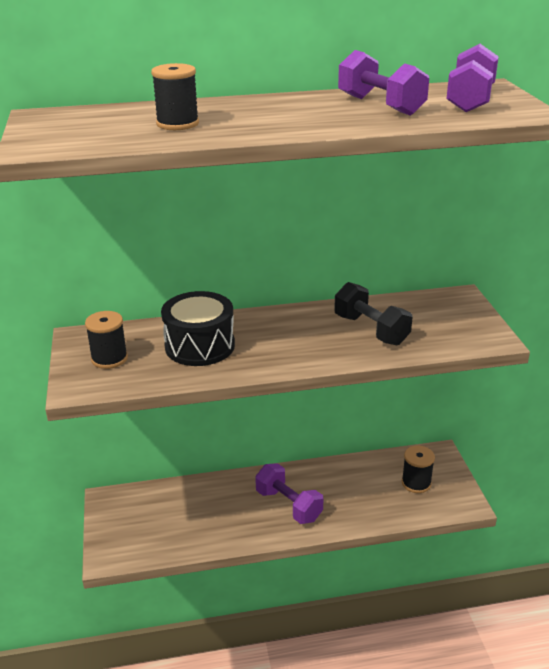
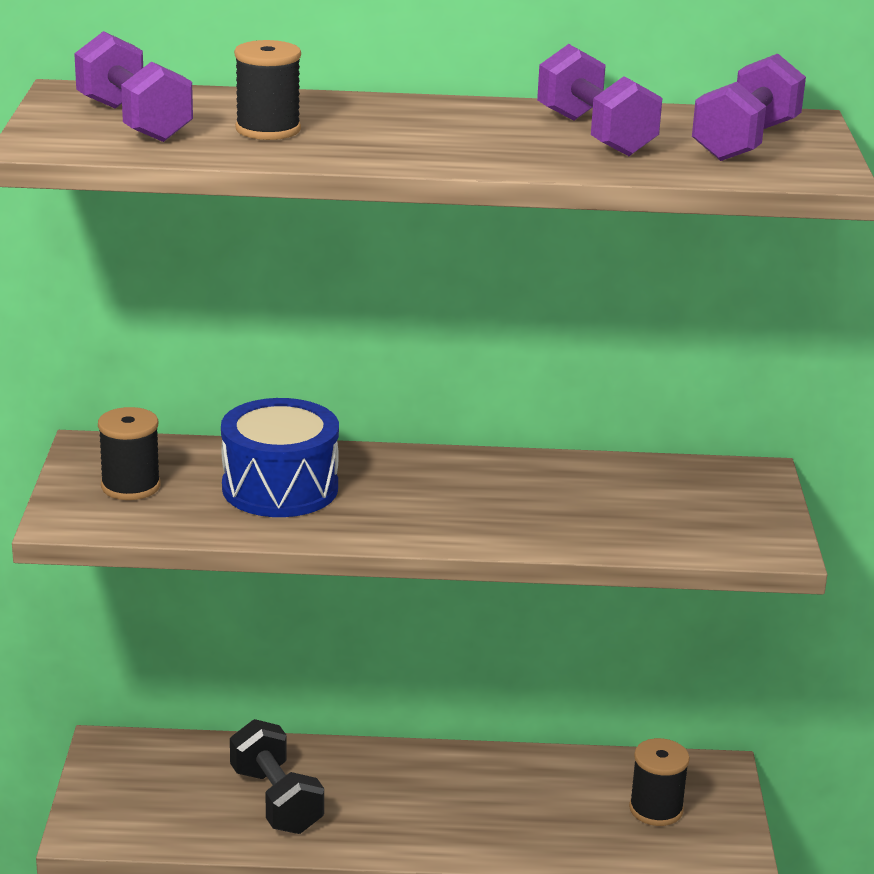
camera: 10 degrees right, 5 degrees down
(200, 346) = (280, 488): black drum -> blue drum
(288, 505) = (415, 806): purple dumbbell -> purple dumbbell (134, 121)
(371, 330) = (572, 503): black dumbbell -> black dumbbell (276, 800)

